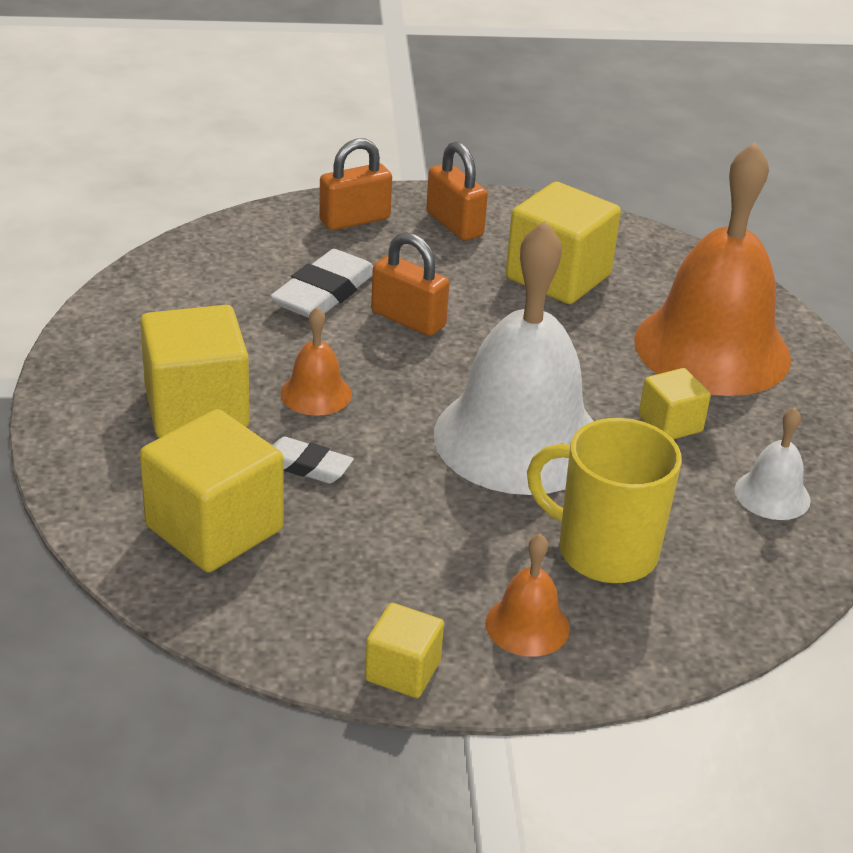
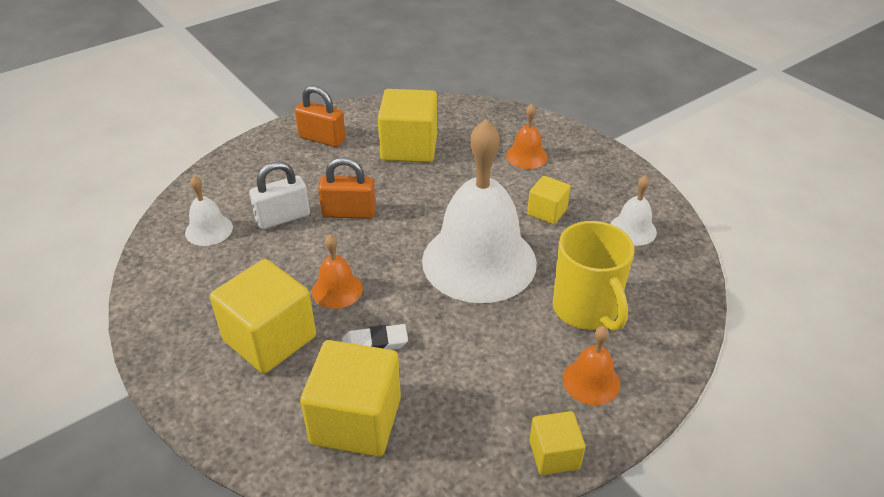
camera: 30 degrees left, 5 degrees up
(230, 272) = (209, 230): none -> white bell
(324, 293) = (283, 217): white eraser -> white padlock
(354, 220) = (259, 160): orange padlock -> none
(604, 551) = (586, 309): yellow mug -> yellow mug turned 105 degrees counterclockwise
(712, 348) = (526, 156): orange bell -> orange bell, size x0.43

